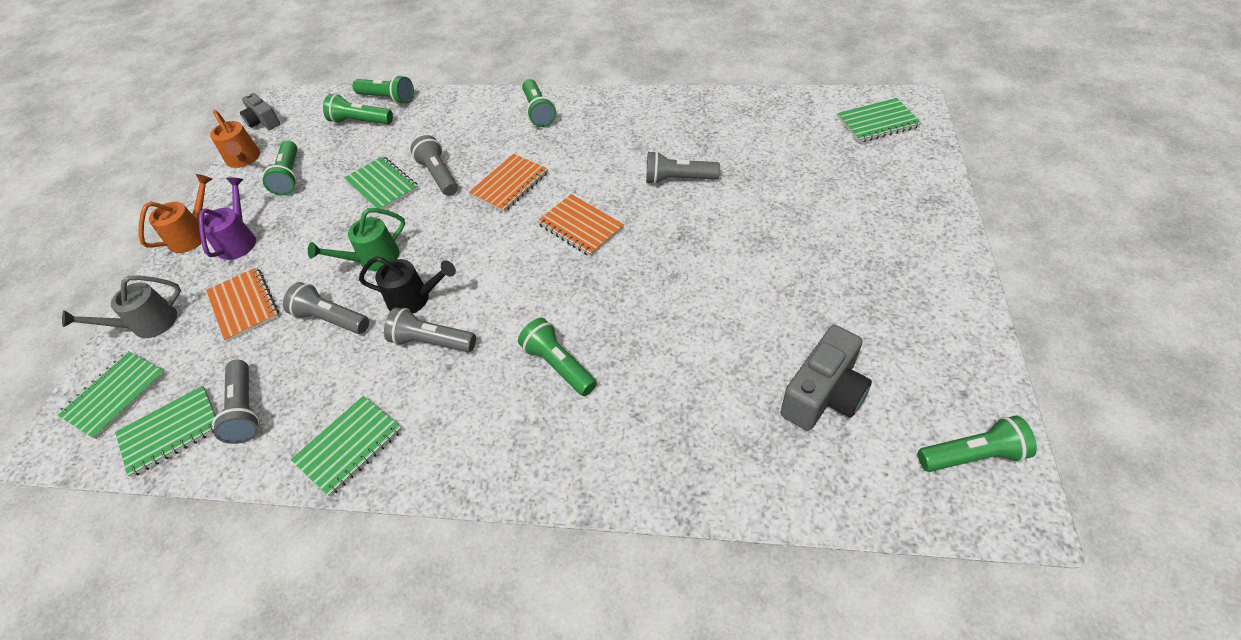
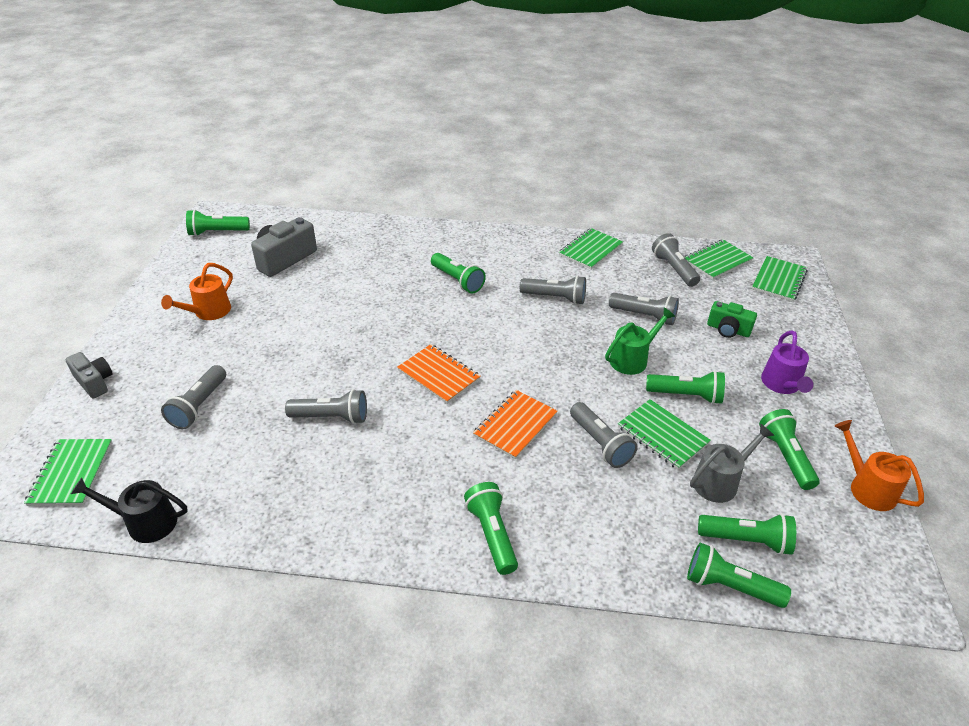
camera: 175 degrees right, 10 degrees down
(147, 324) = (801, 321): grey watering can -> grey watering can (720, 481)
(193, 234) = (838, 394): orange watering can -> orange watering can (208, 312)
(244, 305) = (728, 330): orange notebook -> green camera
(263, 122) = (898, 555): grey camera -> grey camera (94, 382)
(340, 223) = (686, 395): none -> green flashlight
(415, 299) = (580, 326): black watering can -> black watering can (144, 522)
(808, 180) = (199, 406): none -> grey flashlight
(877, 122) = (71, 473): green notebook -> green notebook turned 75 degrees counterclockwise

